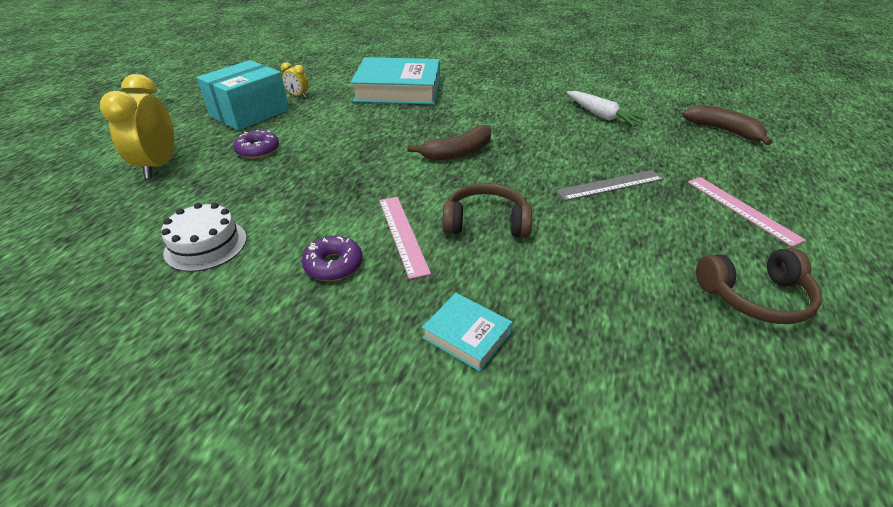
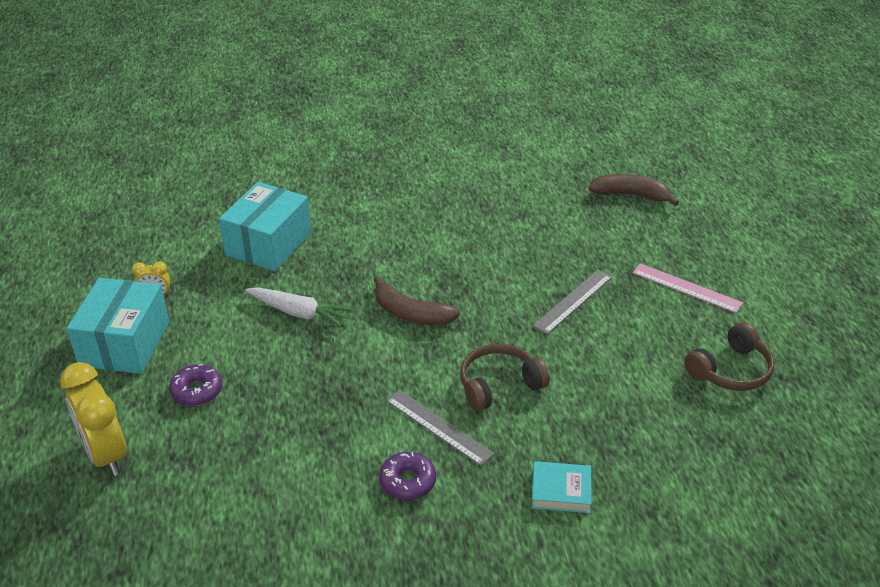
camera: 30 degrees left, 0 degrees up
(206, 245) = (271, 515): white cake -> none
(398, 89) = (268, 244): turquoise book -> turquoise box
(403, 234) = (438, 426): pink ruler -> grey ruler
(458, 152) = (411, 313): brown banana -> brown banana turned 90 degrees clockwise
(601, 116) = (513, 212): white carrot -> white carrot (299, 313)

